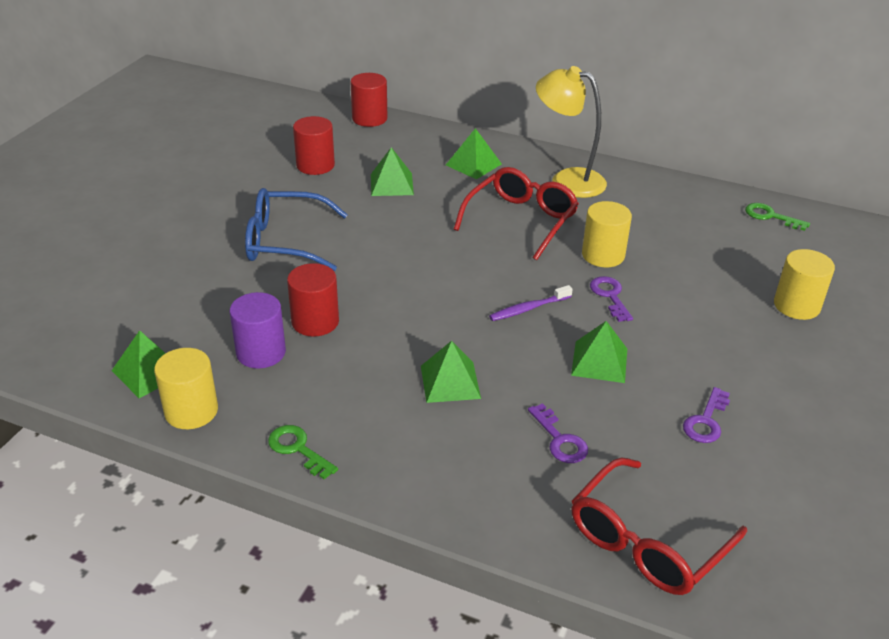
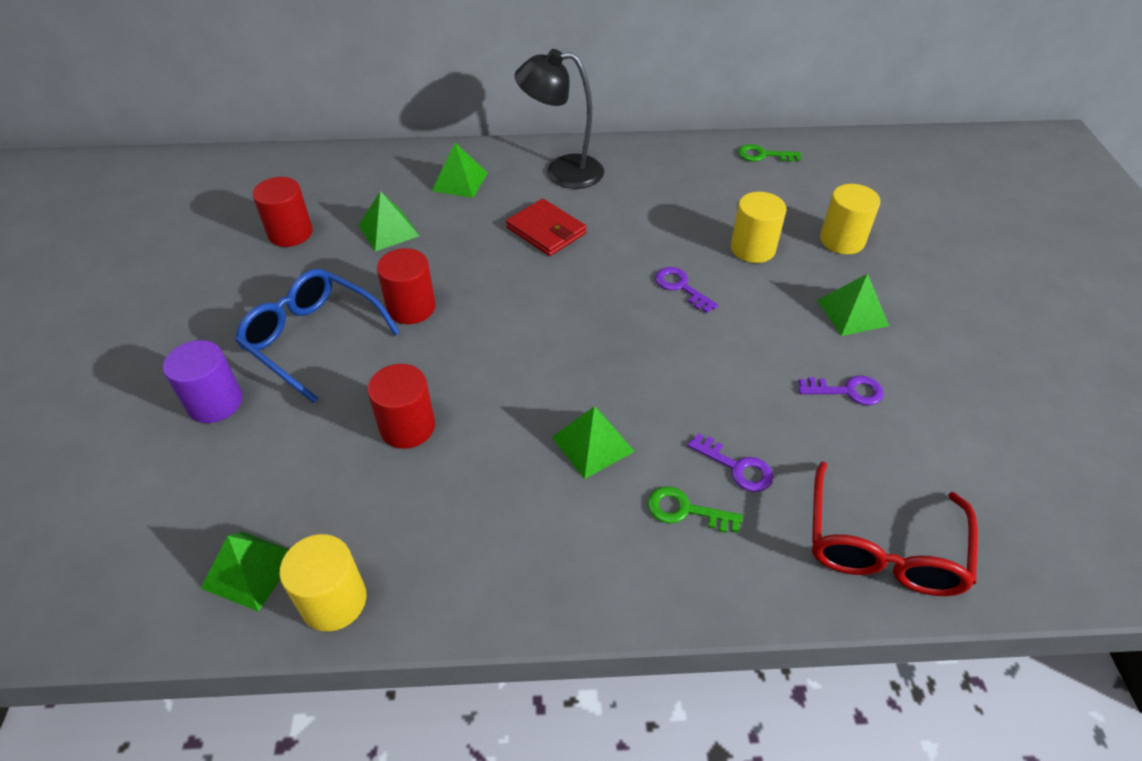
camera: 25 degrees left, 10 degrees up
(261, 352) = (370, 490): purple cylinder -> purple cylinder (215, 402)
(285, 241) = (312, 339): blue glasses -> blue glasses turned 60 degrees clockwise
(298, 449) = (486, 596): green key -> green key (685, 510)
(369, 118) = (317, 159): red cylinder -> red cylinder (411, 308)
(521, 220) = (546, 231): red glasses -> red wallet
(528, 308) = (615, 329): purple toothbrush -> none
(567, 180) = (562, 172): yellow lamp -> black lamp
(599, 361) = (717, 364): green pyramid -> green pyramid (852, 313)
(603, 255) = (646, 244): yellow cylinder -> yellow cylinder (752, 249)
(706, 421) = (847, 391): purple key -> purple key turned 90 degrees counterclockwise

